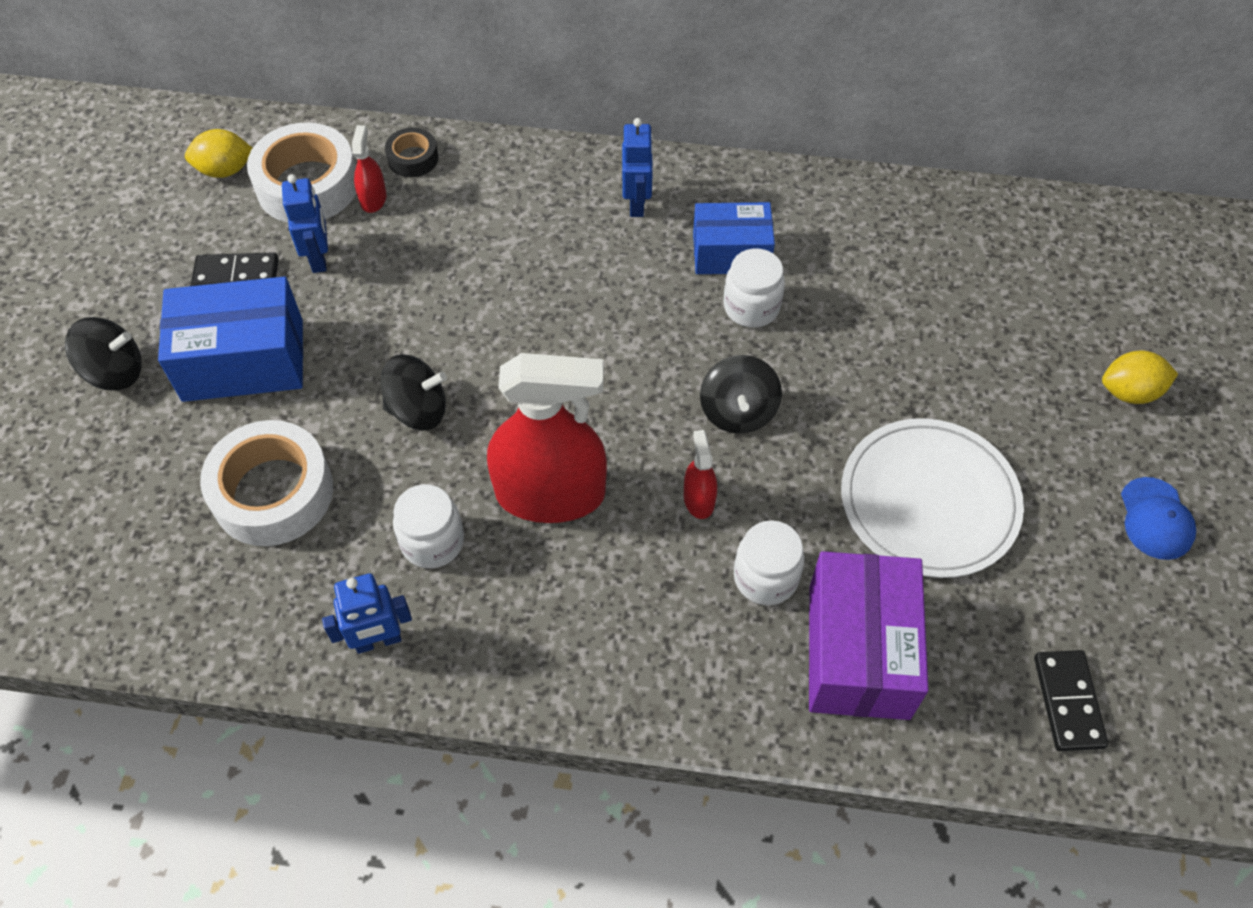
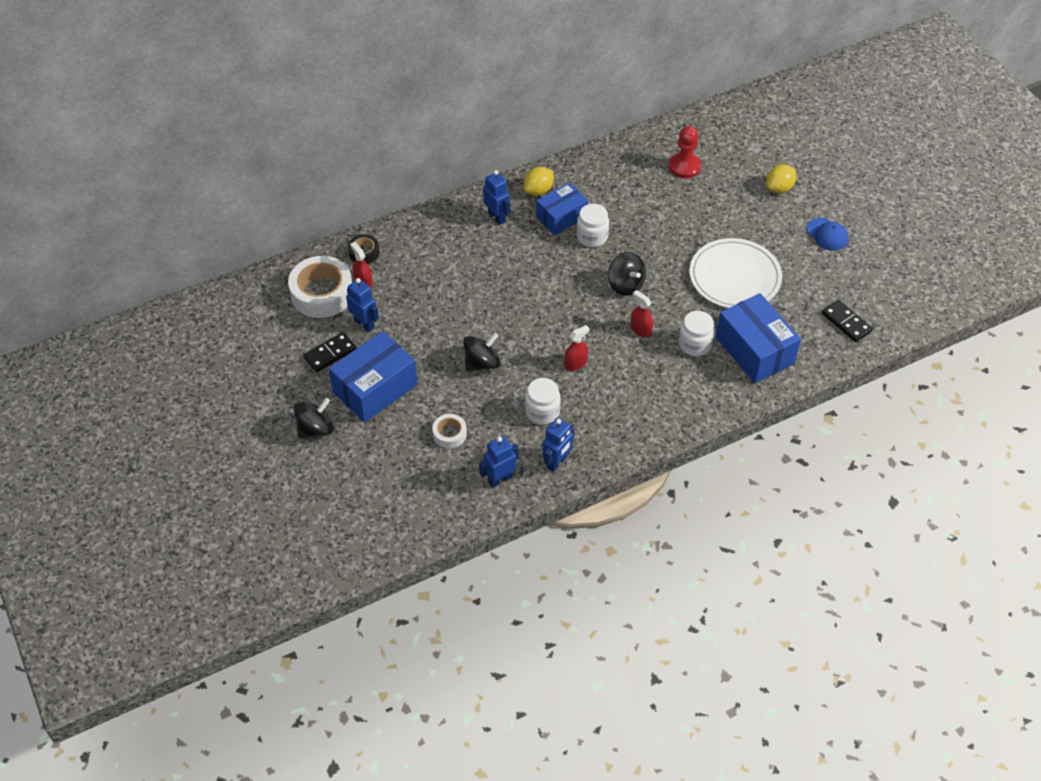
camera: 35 degrees left, 5 degrees down
(225, 170) = (270, 309): yellow lemon -> yellow lemon (538, 190)
(273, 492) = (449, 434): white tape -> white tape, size x0.50
(273, 613) = (500, 479): none -> blue robot
(550, 494) = (575, 363): red spray bottle -> red spray bottle, size x0.43
(858, 651) = (754, 350): purple box -> blue box
(992, 274) = (684, 166): none -> red pawn

